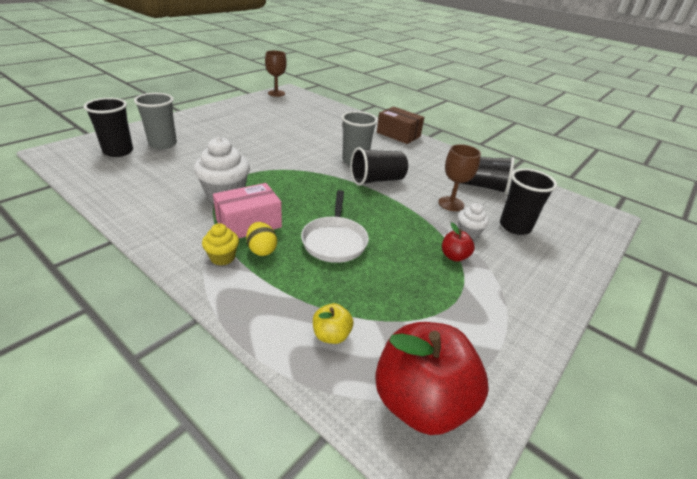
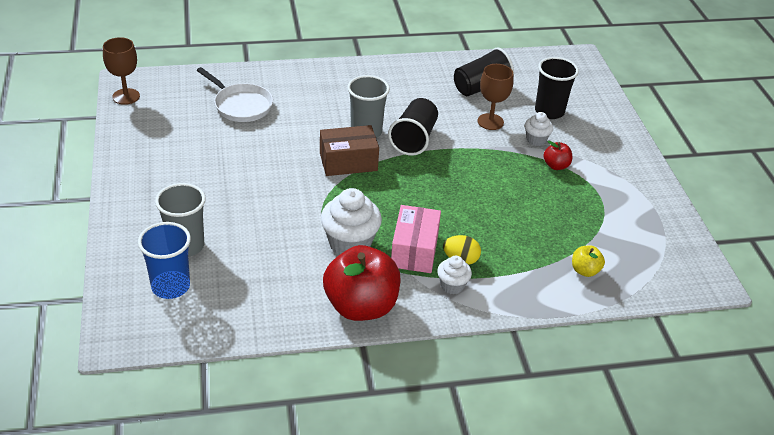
camera: 50 degrees left, 5 degrees up
(118, 151) = (171, 286): black cup -> blue cup
(222, 257) = (452, 286): yellow cupcake -> white cupcake
(334, 240) = (483, 214): white pan -> white pan (240, 105)
(398, 134) = (339, 72): brown box -> brown box (348, 162)
(421, 401) = (664, 263): red apple -> red apple (361, 306)

